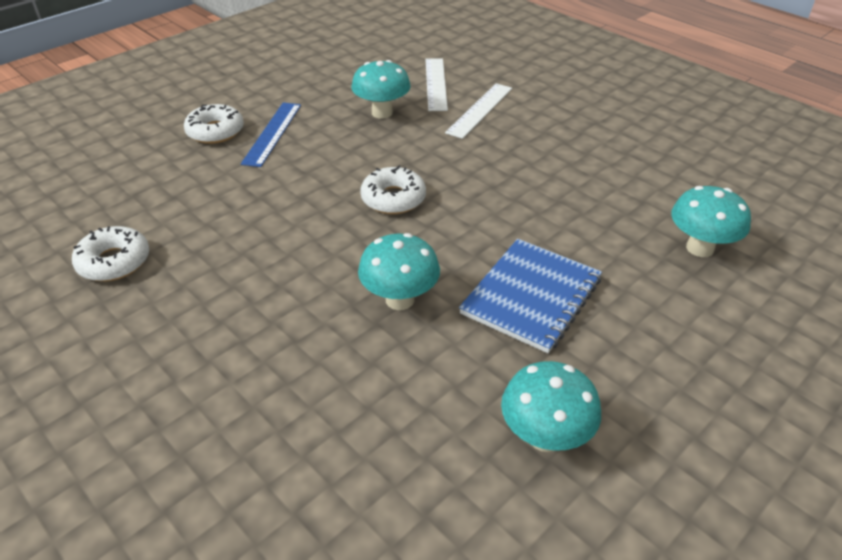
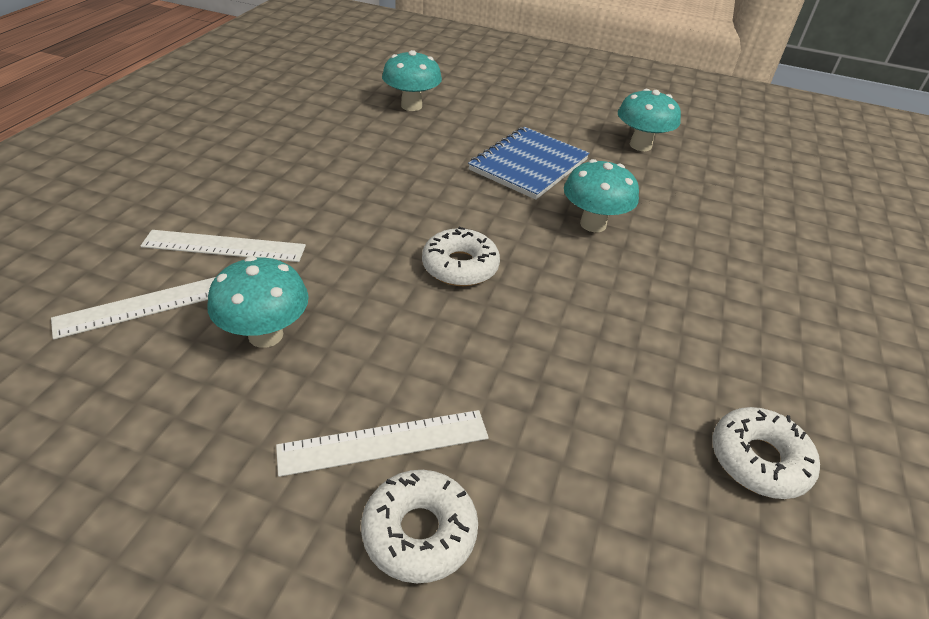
camera: 120 degrees left, 0 degrees up
(273, 133) = (384, 442): blue ruler -> white ruler
(531, 296) = (528, 165): blue notebook -> blue notebook turned 60 degrees counterclockwise

